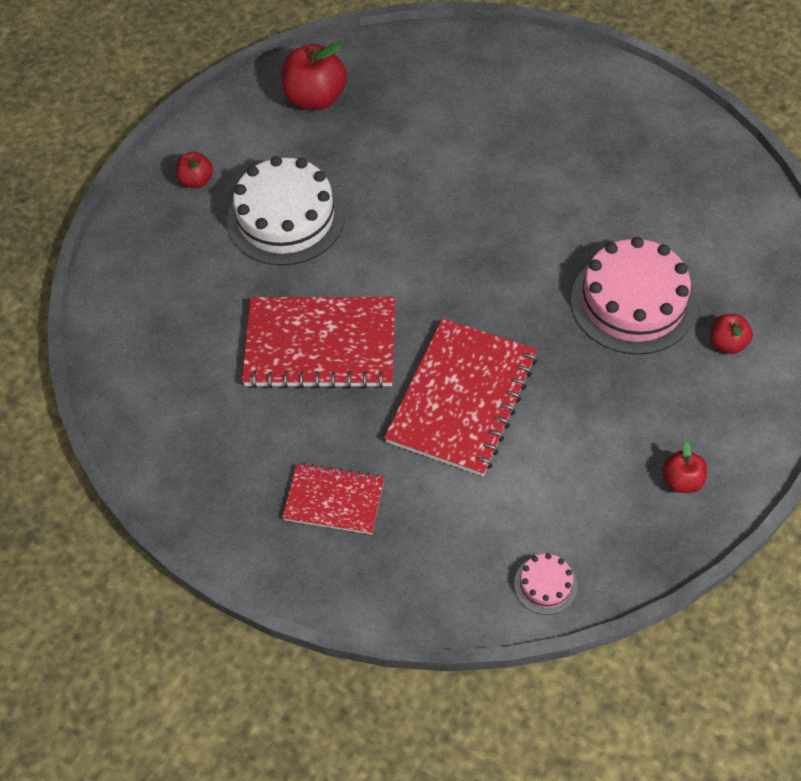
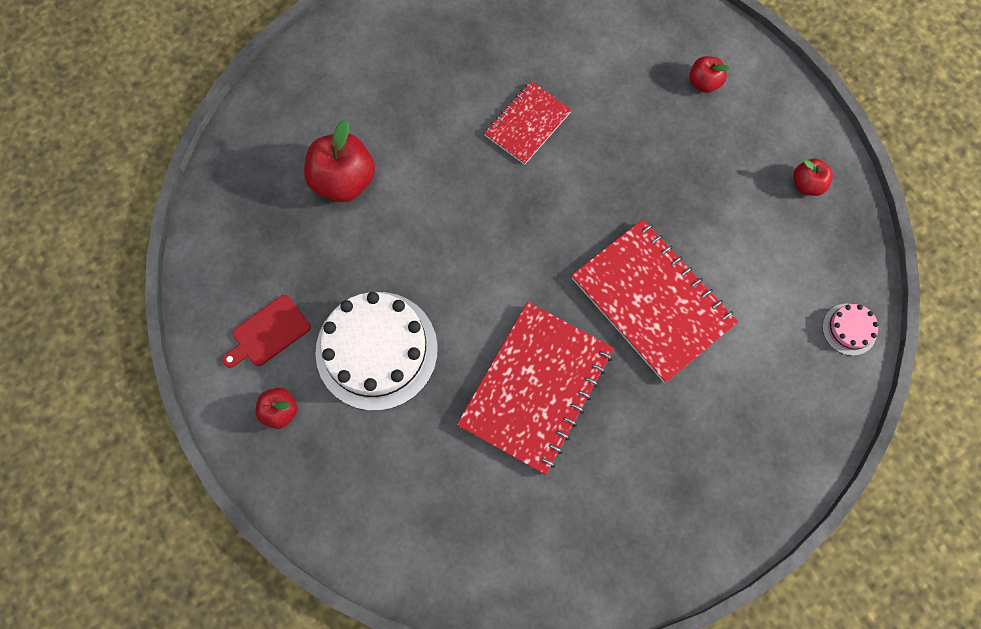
camera: 65 degrees left, 15 degrees up
(257, 142) = (268, 332): none -> red cutting board
(315, 98) = (249, 255): red apple -> red apple (344, 180)
(334, 500) = (698, 452): red notebook -> red notebook (527, 124)
(633, 302) = (629, 124): pink cake -> none

